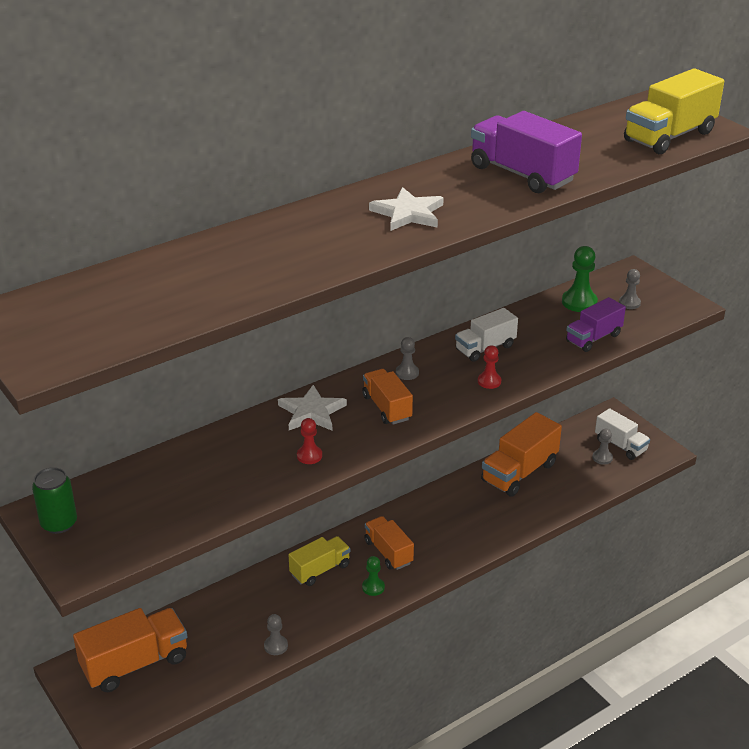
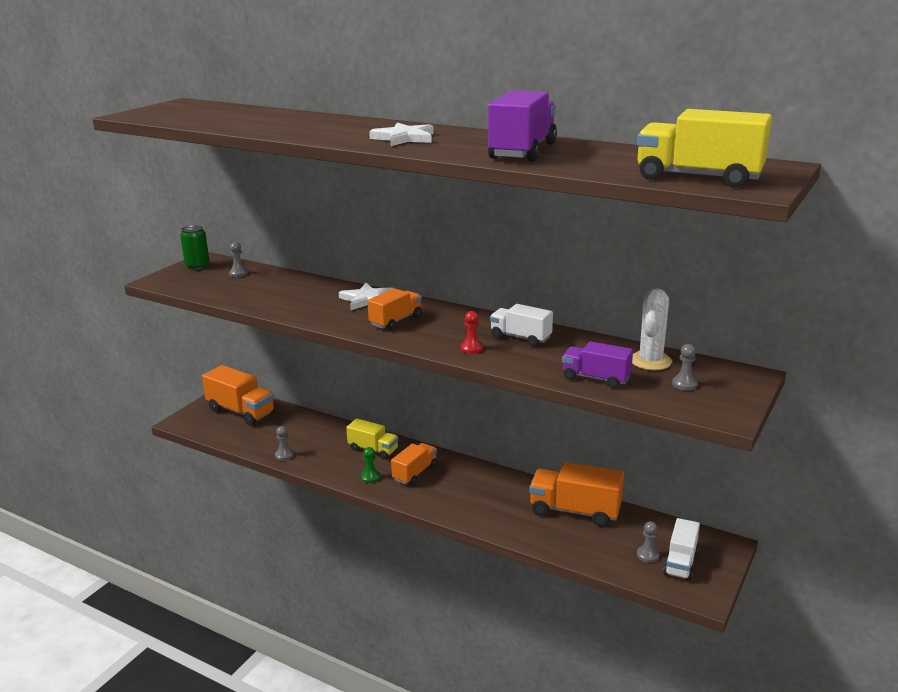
camera: 65 degrees right, 10 degrees down
(309, 456) = (314, 310): red pawn -> none
(407, 373) = (450, 318): grey pawn -> grey pawn (238, 273)
(579, 302) = (650, 361): green pawn -> white cactus

